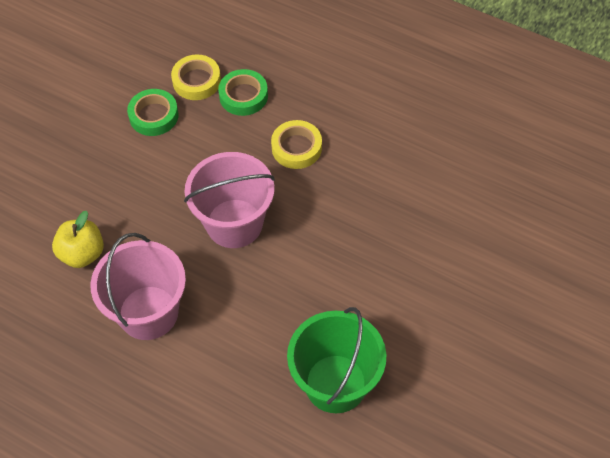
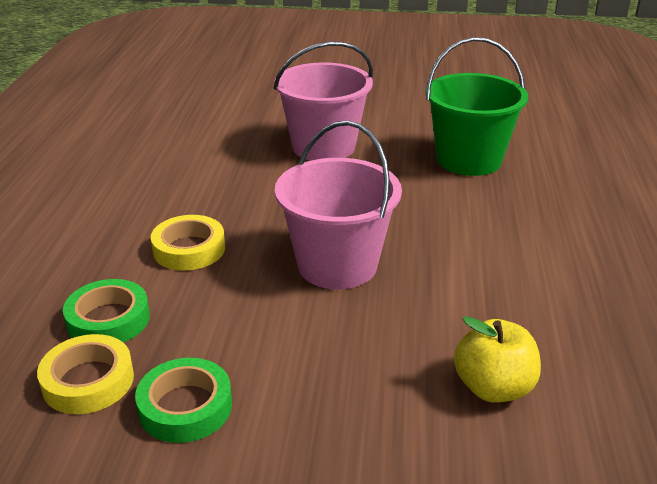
camera: 115 degrees left, 25 degrees down
(148, 312) = (516, 293): pink bucket -> pink bucket (323, 147)

